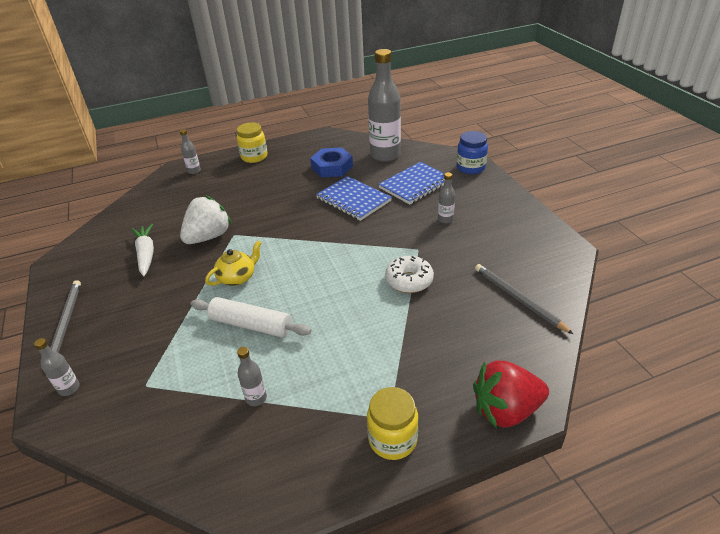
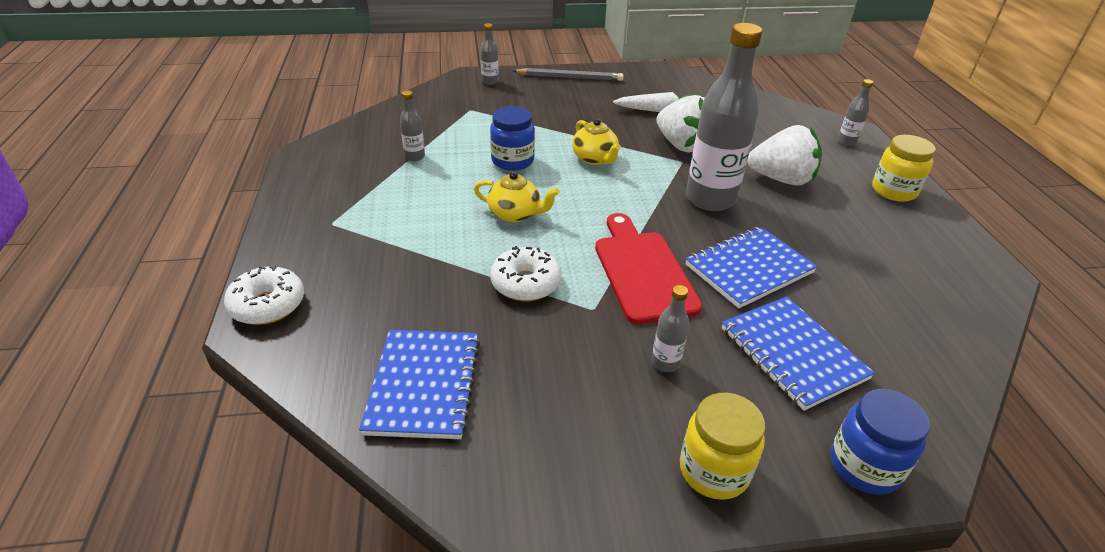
camera: 100 degrees right, 0 degrees up
(250, 193) = (781, 179): none -> white strawberry
(251, 325) = (512, 161): white rolling pin -> blue jar
(332, 167) = (862, 263): blue nut -> none
(332, 303) = (515, 214): none -> yellow teapot
(374, 236) = (642, 272): none -> red cutting board
(385, 155) = (914, 338): grey bottle -> grey bottle (710, 199)
(392, 439) = (306, 221): yellow jar -> yellow jar (714, 470)
(506, 410) = (268, 305): red strawberry -> white donut
(519, 299) = (424, 385): grey pencil -> blue notebook

